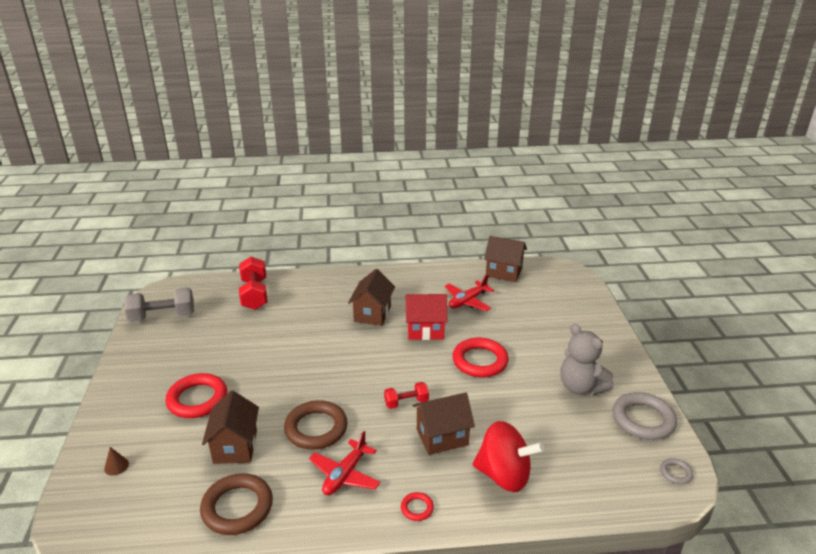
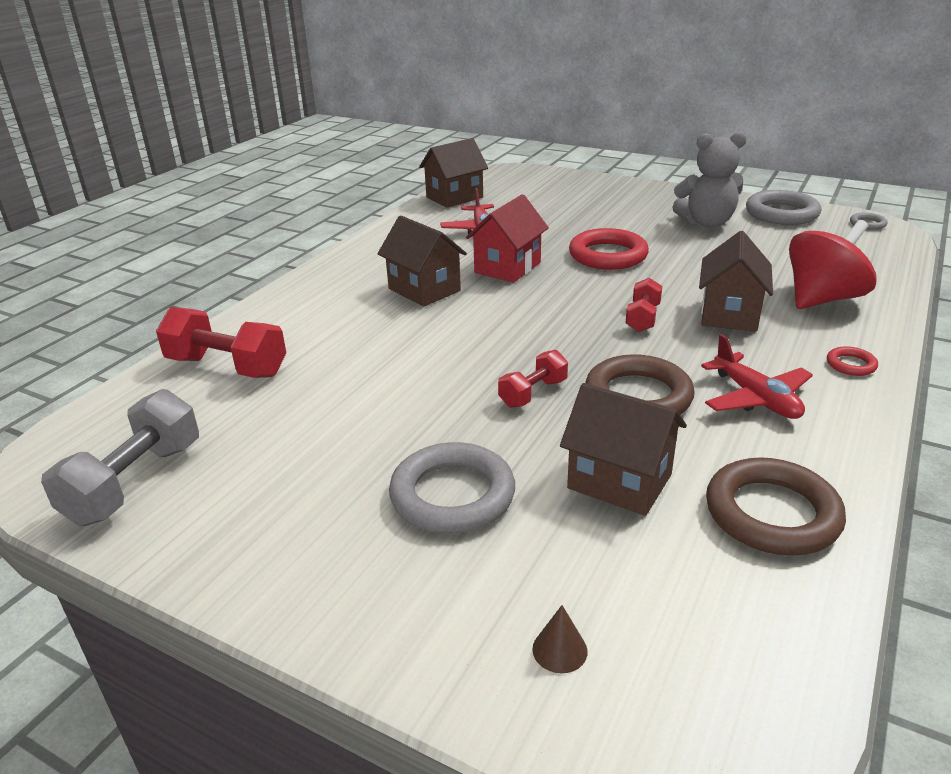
camera: 55 degrees left, 0 degrees up
(197, 399) = (452, 495): red ring -> grey ring
(294, 391) = (533, 393): none -> red dumbbell

